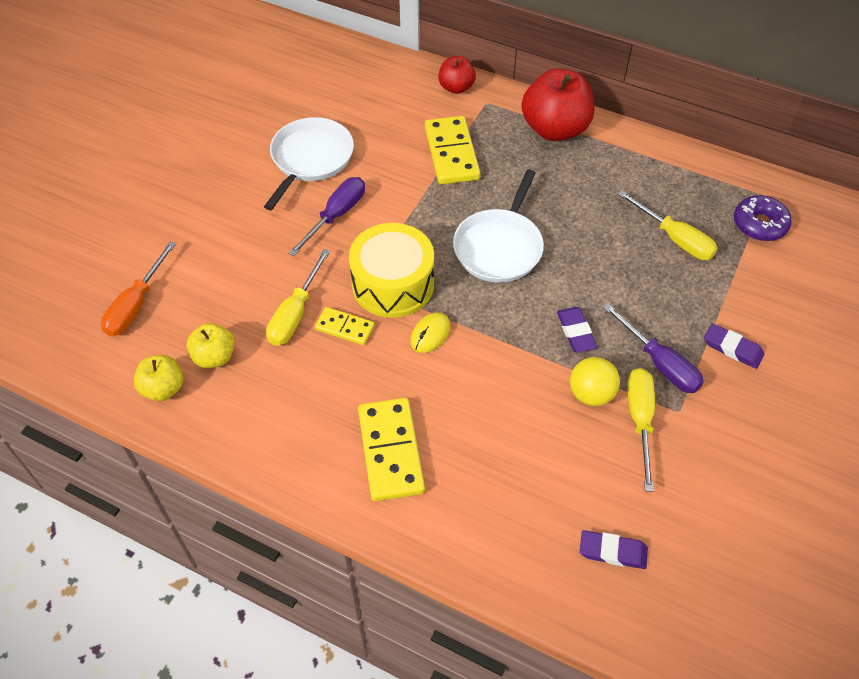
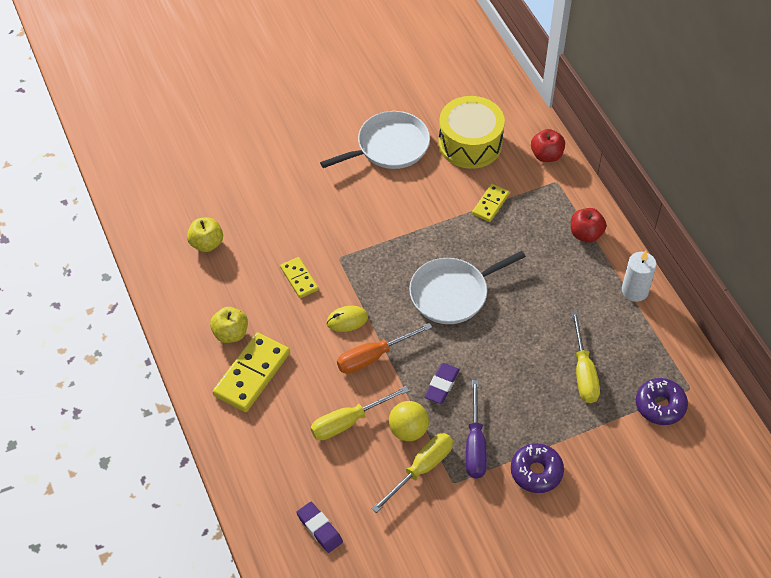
camera: 40 degrees right, 0 degrees up
(136, 305) = (192, 178): orange screwdriver -> orange screwdriver (373, 357)
(163, 388) = (161, 243): yellow apple -> yellow apple (230, 333)
(295, 313) = (278, 249): yellow screwdriver -> yellow screwdriver (348, 422)
(336, 215) = (367, 199): purple screwdriver -> none
(393, 284) = (356, 271): yellow drum -> yellow drum (470, 143)
(452, 153) = (490, 204): yellow domino -> yellow domino, size x0.56
(555, 129) = (585, 234): red apple -> red apple, size x0.54
(640, 149) = (635, 291): none -> white candle
(732, 348) = (536, 472): purple eraser -> purple donut

